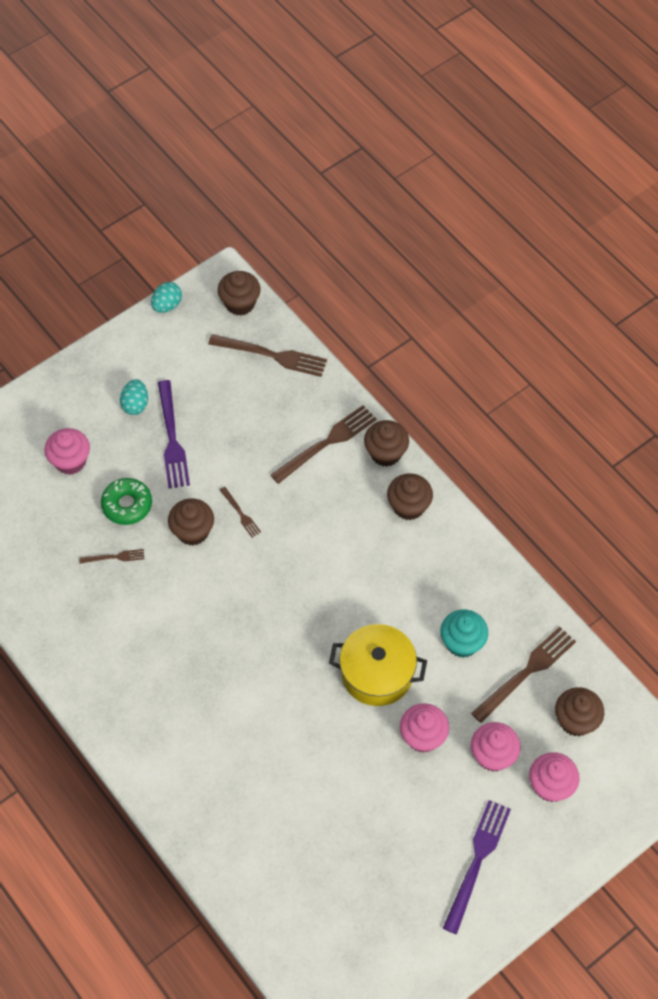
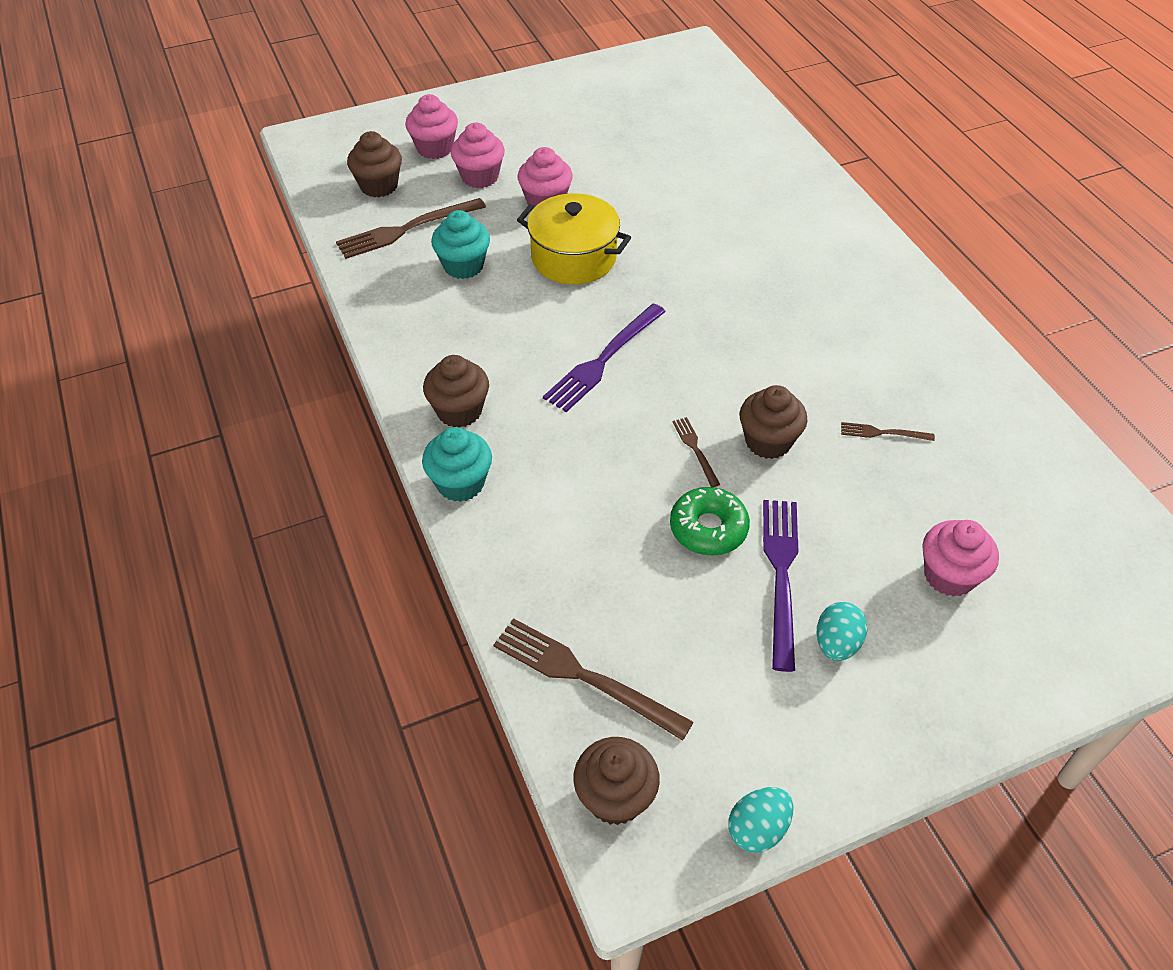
camera: 165 degrees left, 10 degrees down
(127, 505) = (861, 494): green donut -> green donut (708, 528)
(327, 443) = (541, 516): brown fork -> none
(385, 453) = (460, 483): brown cupcake -> turquoise cupcake
(477, 861) = (534, 116): purple fork -> purple fork (603, 360)

